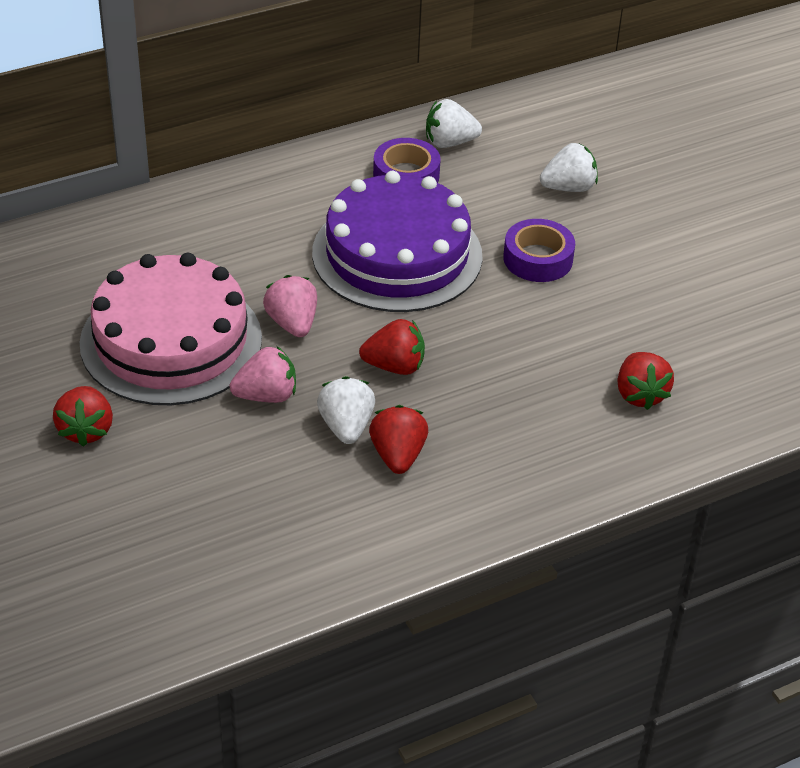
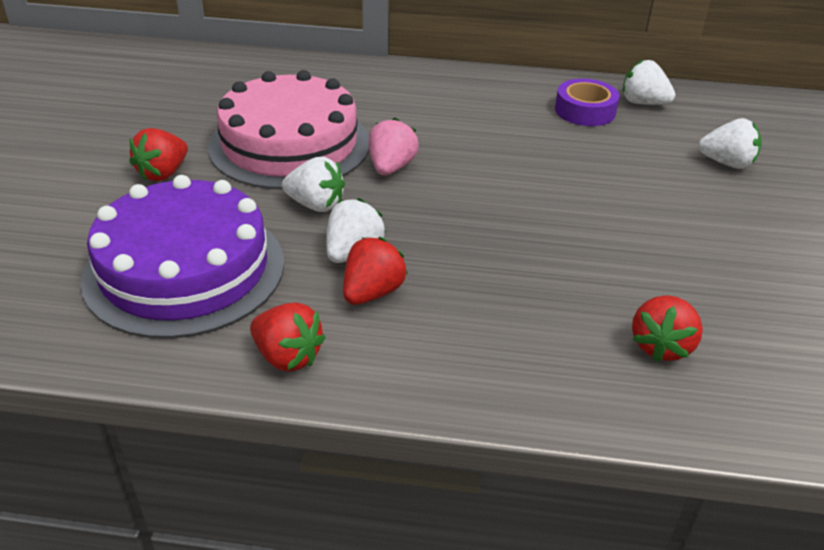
camera: 35 degrees right, 5 degrees down
(266, 395) = (316, 205): pink strawberry -> white strawberry
(395, 366) = (442, 227): red strawberry -> red strawberry (287, 357)
(397, 254) = (525, 155): purple cake -> purple cake (184, 269)
(538, 259) = (651, 201): purple tape -> none

